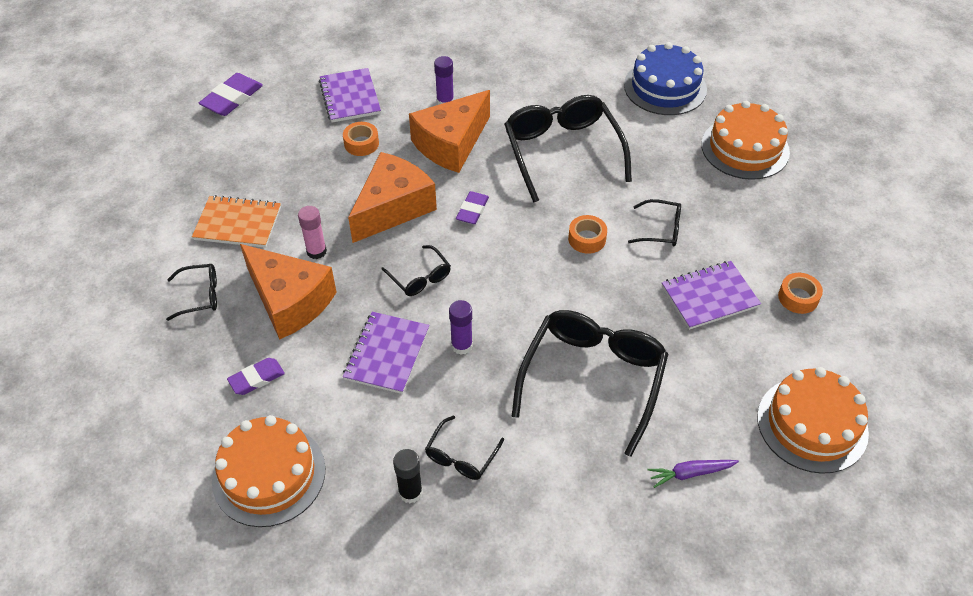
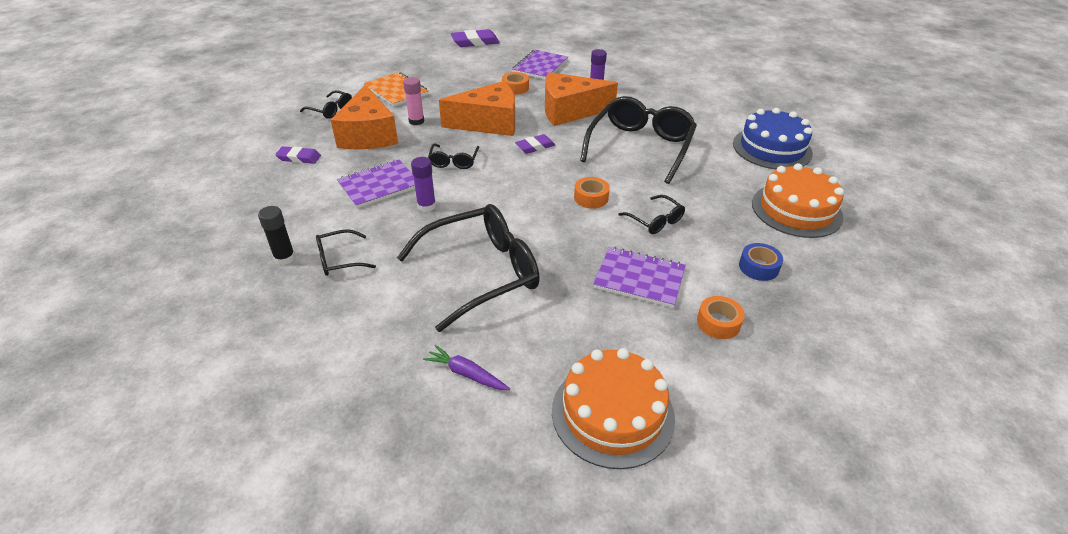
camera: 40 degrees right, 10 degrees down
(269, 474) = (235, 202): orange cake -> none
(774, 226) = (758, 267): none -> blue tape

